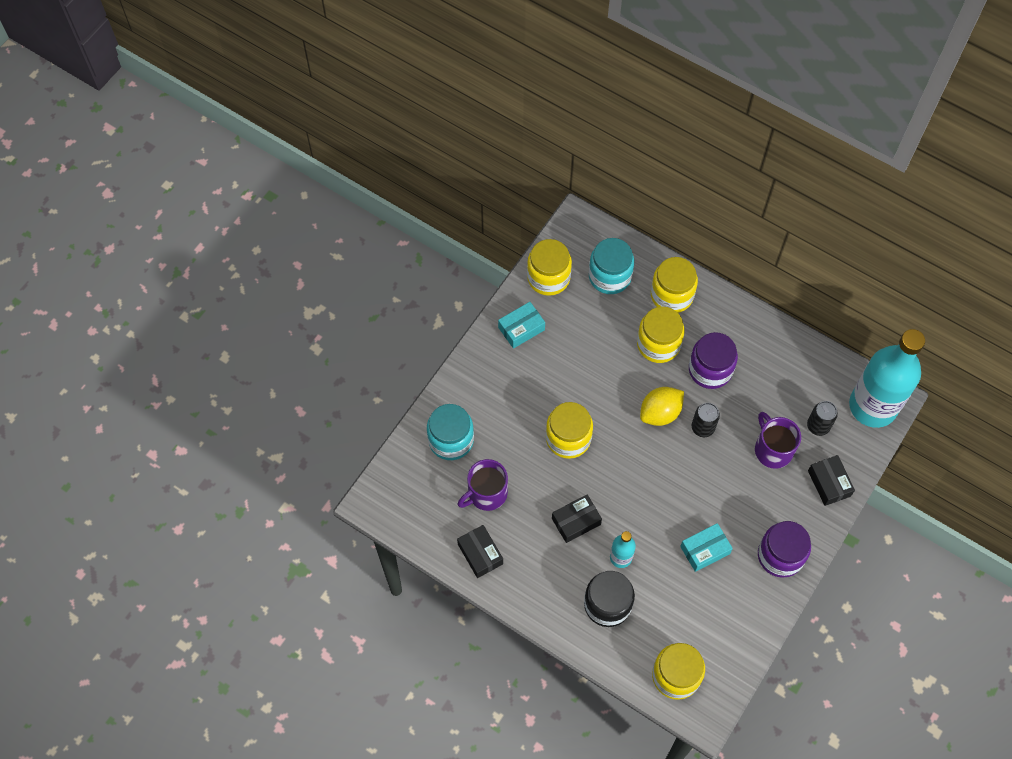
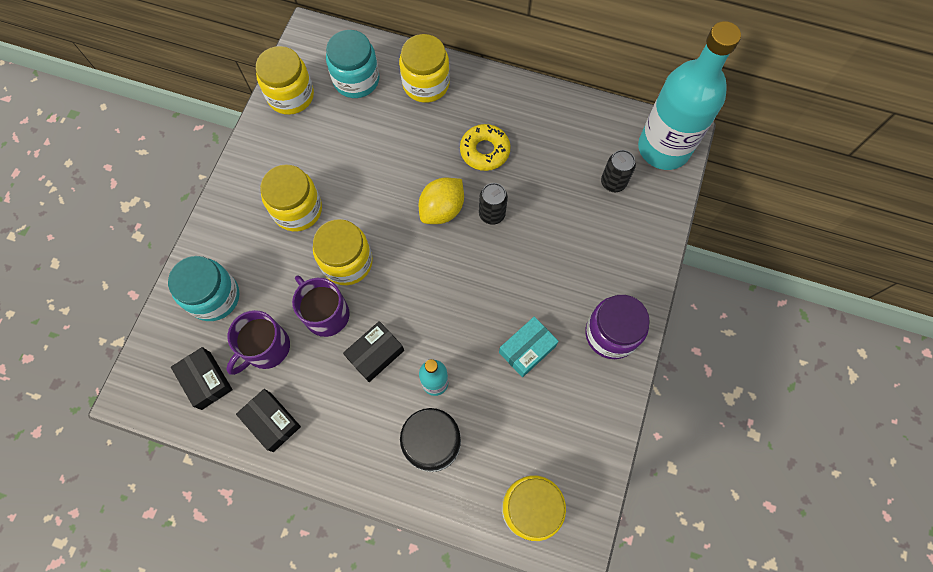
camera: 15 degrees left, 5 degrees up
(521, 328) = (271, 155): turquoise box -> none
(658, 344) = (423, 137): yellow jar -> yellow jar (297, 209)
(710, 369) = (484, 151): purple jar -> yellow donut
(773, 449) = (572, 219): purple mug -> purple mug (326, 314)
(829, 483) = (641, 240): black box -> black box (206, 380)

